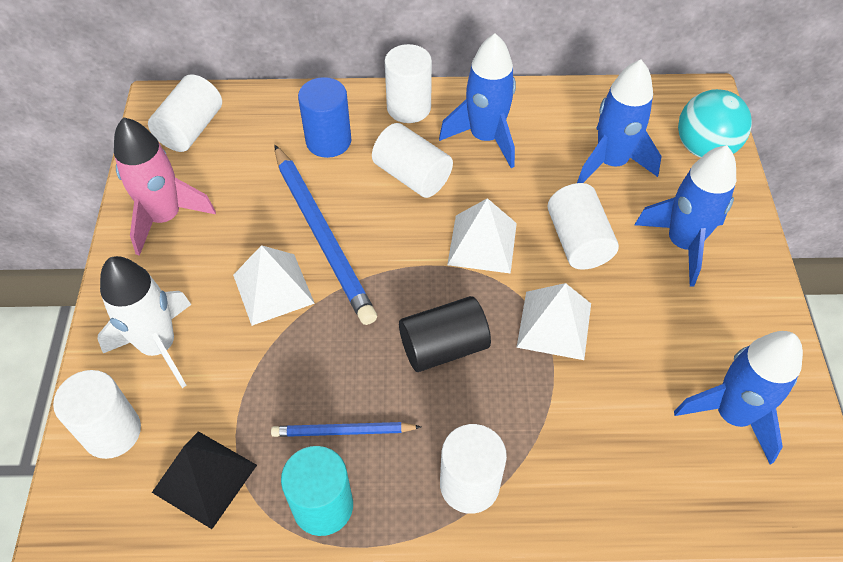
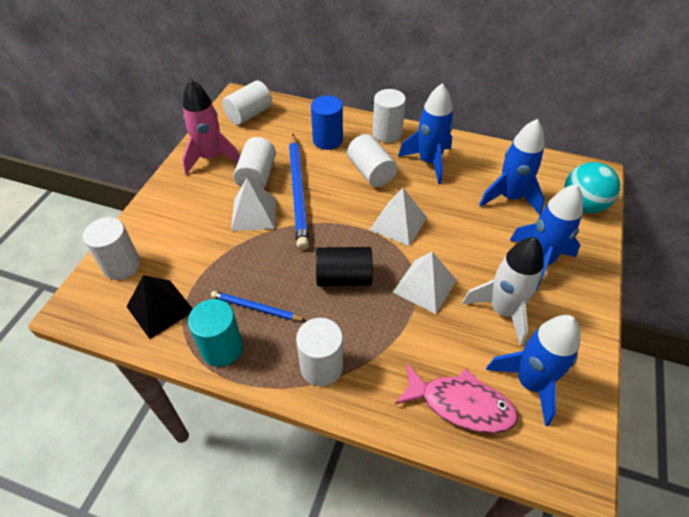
camera: 20 degrees right, 5 degrees down
(159, 346) = (172, 226): white rocket -> white rocket (502, 311)
(578, 241) = (465, 239): white cylinder -> white cylinder (257, 176)
(662, 473) = (460, 404): none -> pink fish

